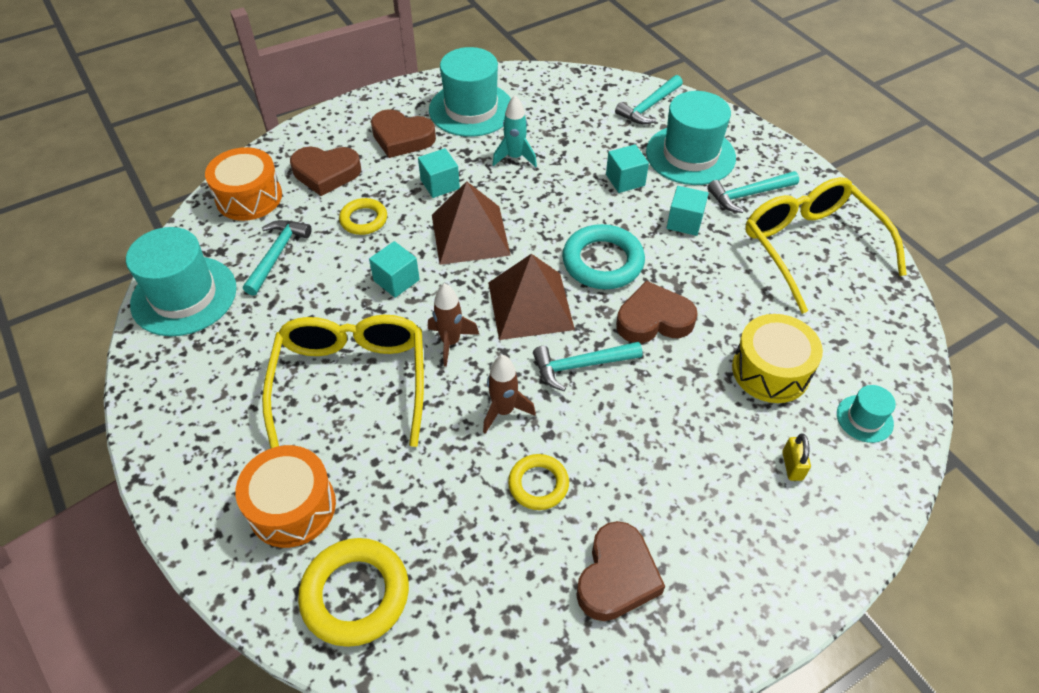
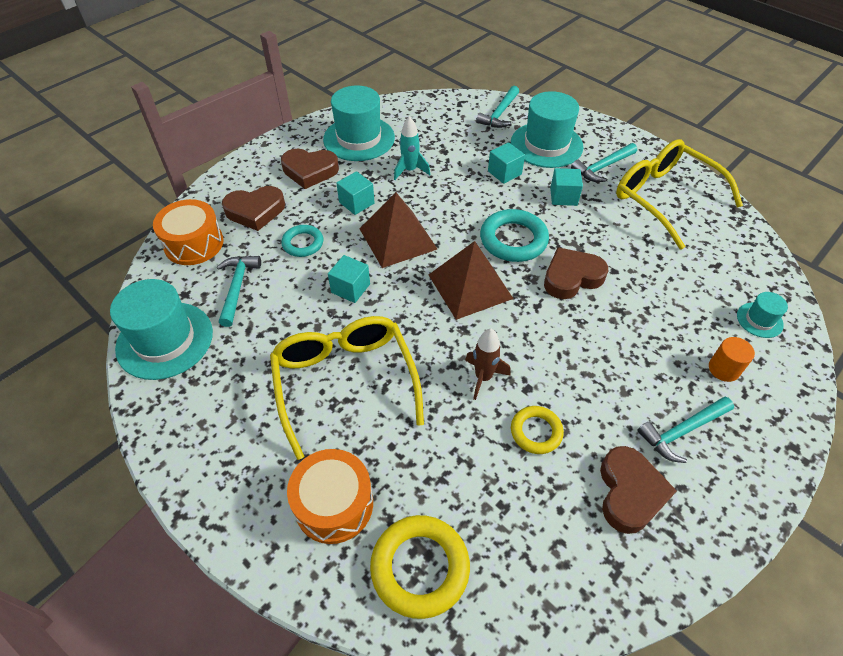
camera: 15 degrees left, 0 degrees up
(364, 219) = (303, 243): yellow ring -> turquoise ring
(450, 342) = (416, 330): brown rocket -> none
(580, 366) = (530, 326): turquoise hammer -> turquoise hammer (682, 431)
(770, 370) = (676, 298): yellow drum -> none
(792, 466) = (724, 369): yellow padlock -> orange cylinder

